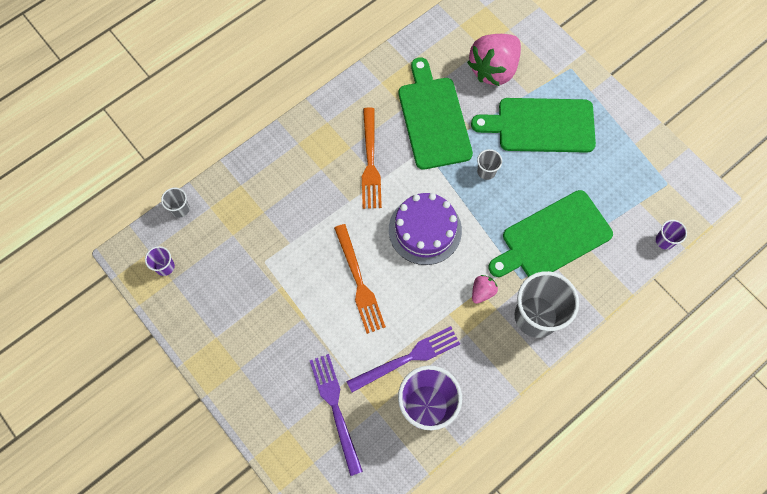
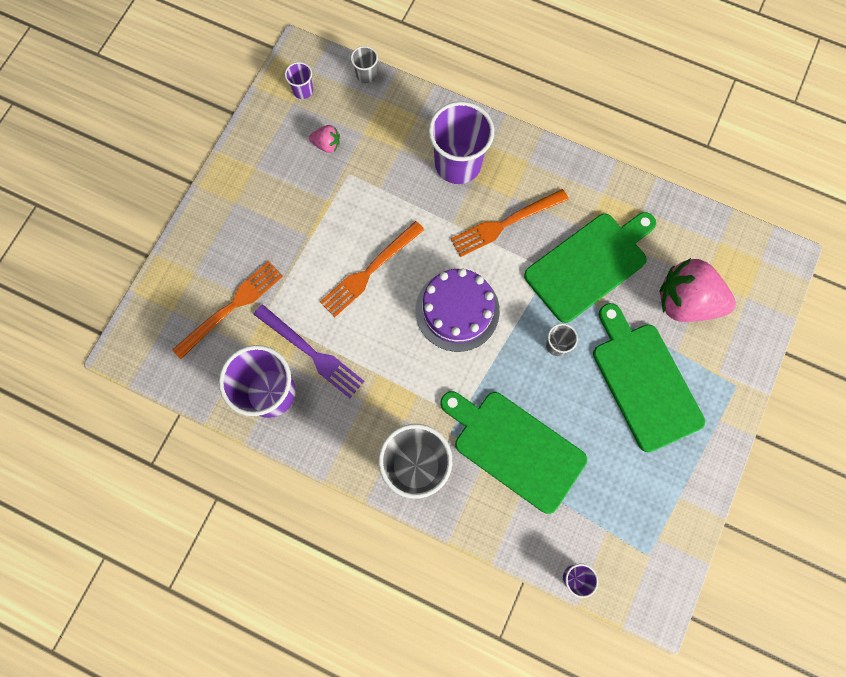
camera: 65 degrees right, 5 degrees up
(301, 174) = (458, 164): none -> purple cup
(335, 409) = (232, 307): purple fork -> orange fork
(482, 292) = (417, 398): pink strawberry -> pink strawberry (327, 145)

